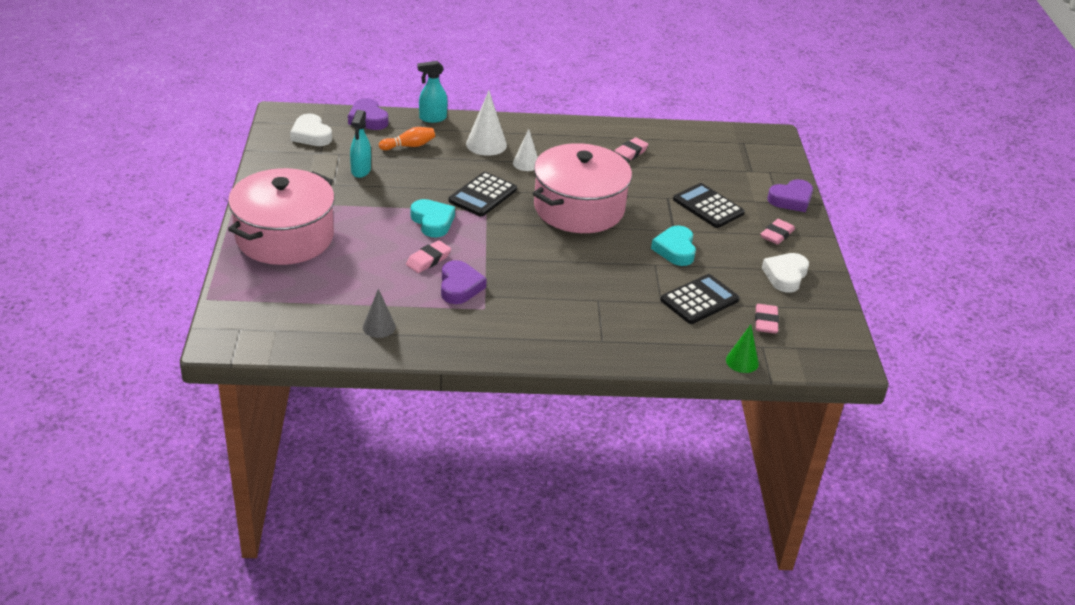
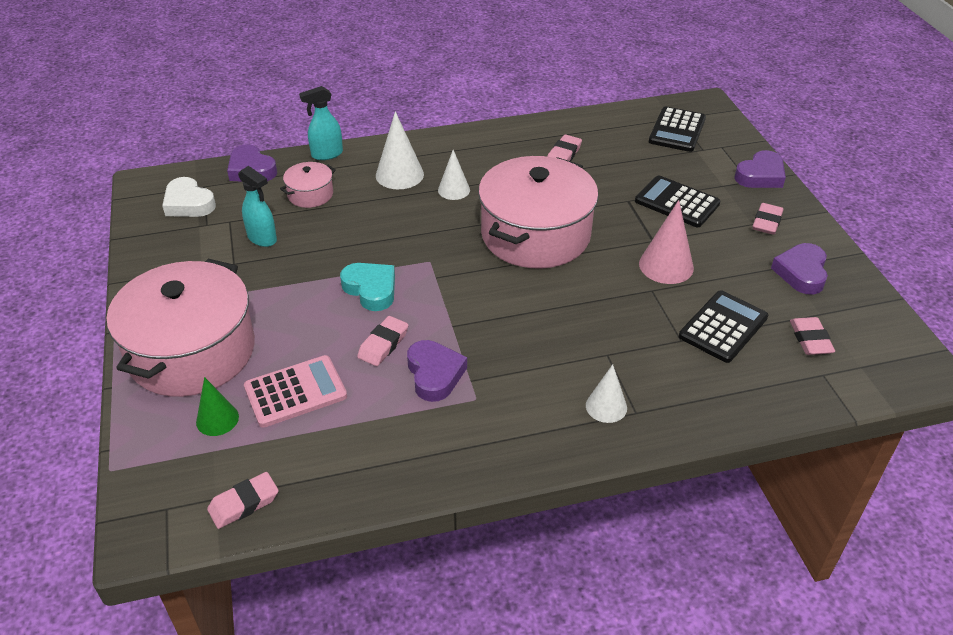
camera: 10 degrees left, 5 degrees up
(294, 337) = (244, 503): none -> pink eraser
(352, 277) = (295, 392): none -> pink calculator
(361, 171) = (262, 238): turquoise spray bottle -> turquoise spray bottle turned 45 degrees counterclockwise
(379, 327) = (352, 459): grey cone -> none
(409, 146) = (310, 194): orange bowling pin -> pink pot
(482, 195) = (418, 241): black calculator -> black calculator (677, 130)
(581, 332) = (606, 406): none -> white cone
(675, 250) = (666, 265): turquoise heart -> pink cone
(742, 361) = (810, 402): green cone -> green cone (217, 419)
(785, 276) = (801, 272): white heart -> purple heart

